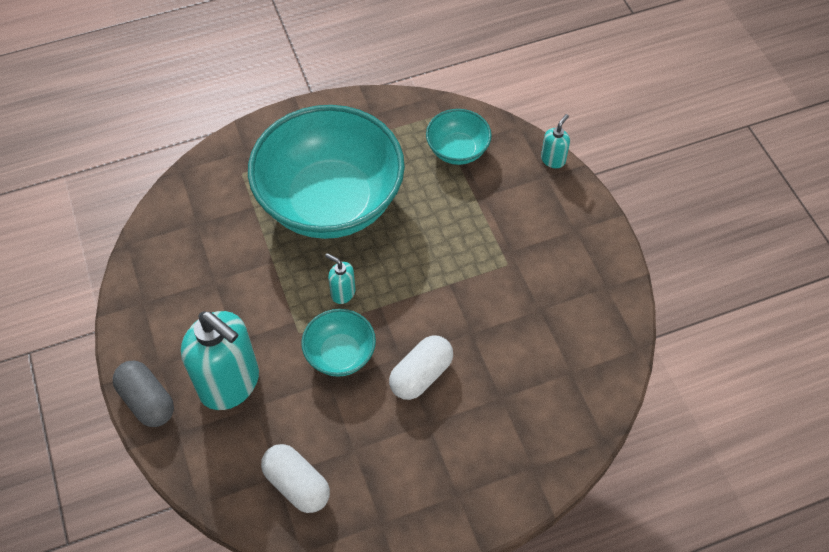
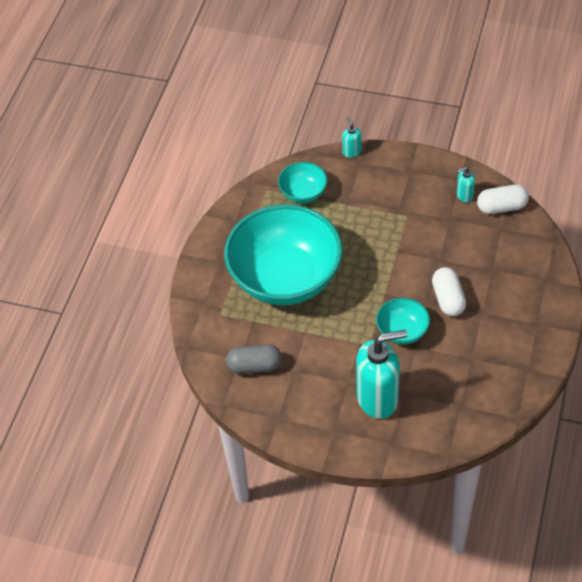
camera: 50 degrees left, 5 degrees down
(147, 401) = (355, 449): grey capsule -> grey capsule (254, 366)
(297, 484) = (473, 398): white capsule -> white capsule (501, 207)
(343, 293) = (359, 307): turquoise soap dispenser -> turquoise soap dispenser (464, 195)

